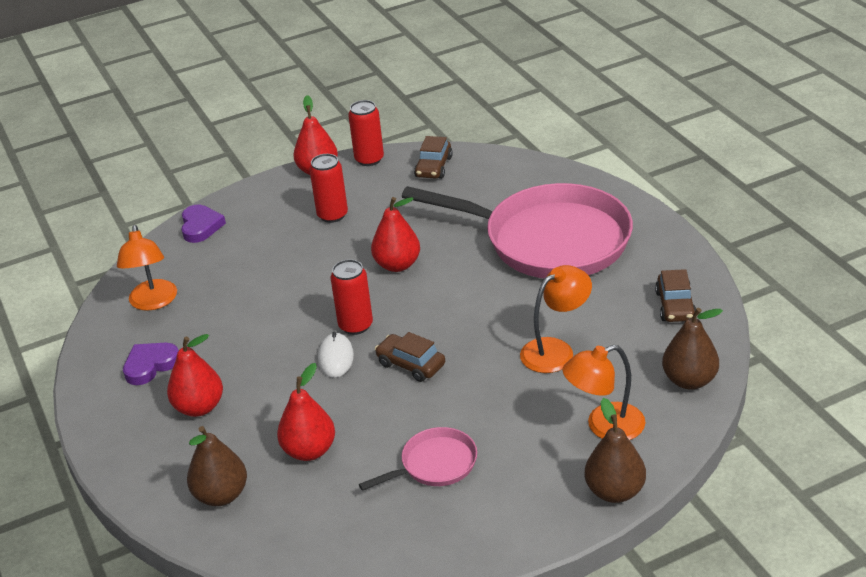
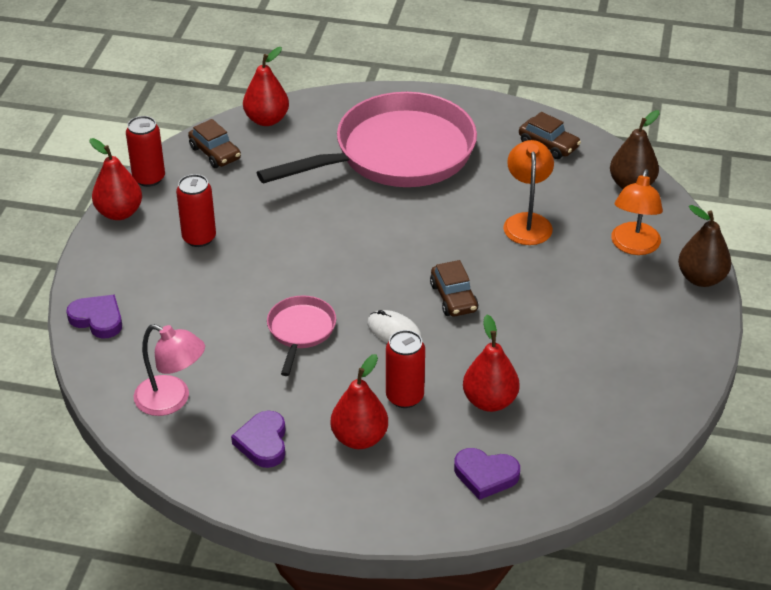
camera: 55 degrees left, 5 degrees up
(153, 302) = (172, 400): orange lamp -> pink lamp
(221, 495) = (485, 475): brown pear -> purple heart
(355, 325) = (367, 301): red can -> red can (404, 397)
(397, 265) = (320, 240): red pear -> red pear (267, 120)
(411, 364) = (453, 298): brown car -> brown car turned 90 degrees counterclockwise
(435, 464) = (581, 345): pink pan -> pink pan (300, 331)

